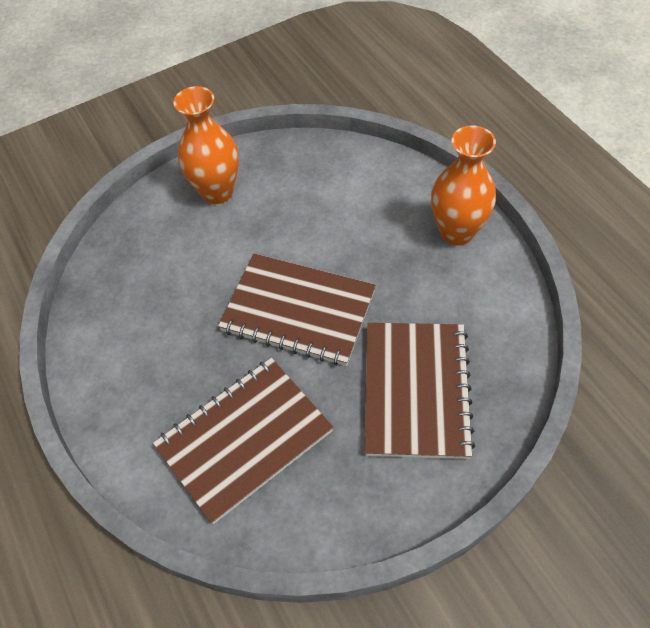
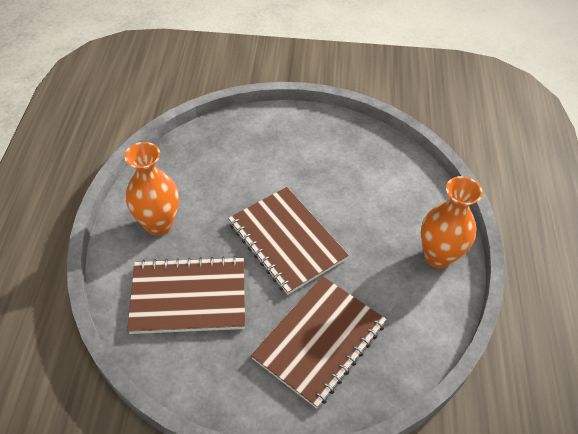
camera: 30 degrees right, 5 degrees down
(217, 192) = (298, 136): orange vase -> orange vase (159, 224)

